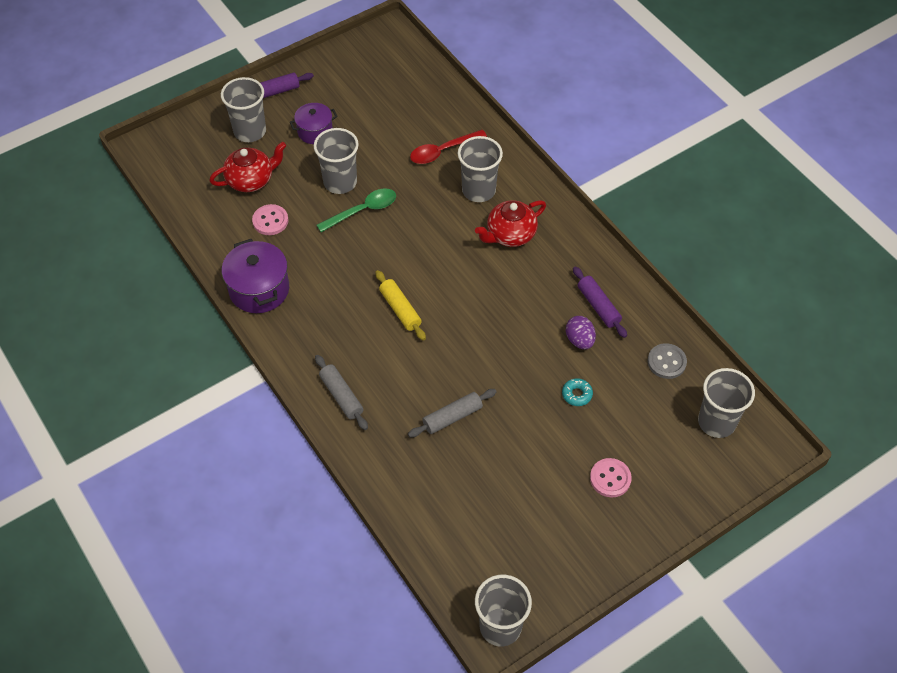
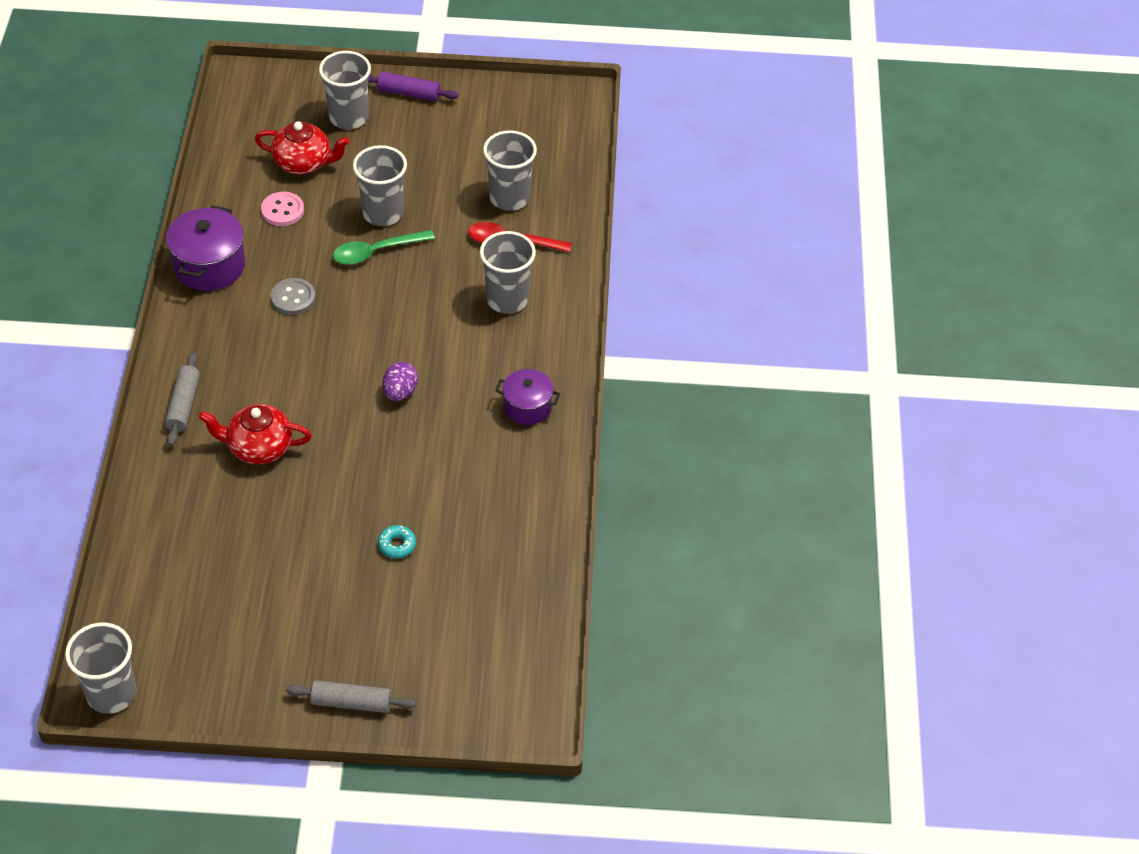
camera: 35 degrees right, 5 degrees down
(315, 131) = (408, 152): purple pot -> purple pot (527, 407)
(363, 210) = (376, 252): green spoon -> green spoon turned 150 degrees clockwise
(400, 309) = (316, 362): yellow rolling pin -> none
(452, 417) = (261, 488): grey rolling pin -> grey rolling pin (351, 702)
(510, 235) = (492, 359): red teapot -> red teapot (258, 447)
(579, 340) = (454, 498): purple egg -> purple egg (400, 392)
(598, 306) = (506, 479): purple rolling pin -> none
(610, 478) = (346, 640): pink button -> none
(666, 362) = (517, 574): grey button -> grey button (293, 298)
(716, 422) = (505, 661): grey cup -> grey cup (509, 198)

